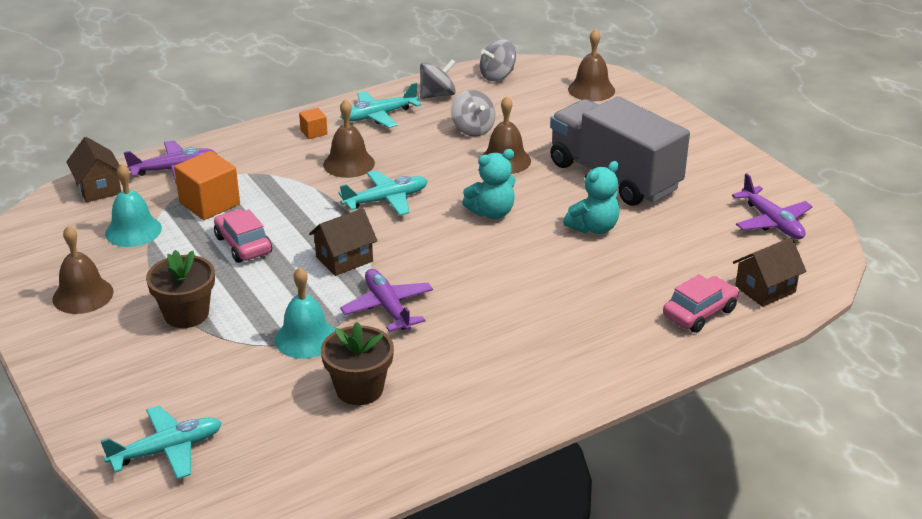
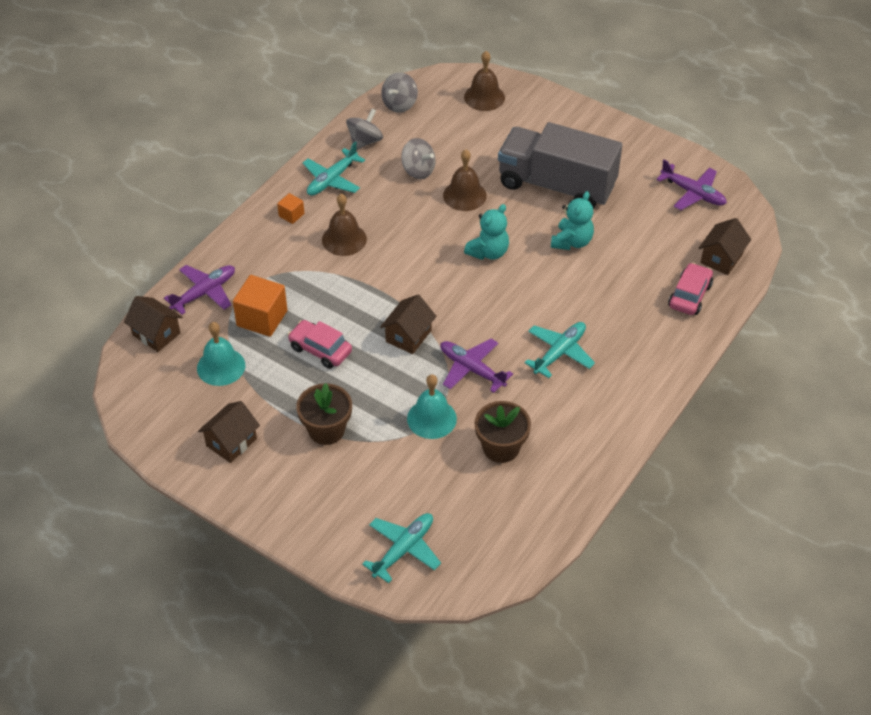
camera: 25 degrees left, 15 degrees up
(83, 295) = (231, 442): brown bell -> brown house
(386, 200) = (400, 267): turquoise plane -> turquoise plane (559, 352)

